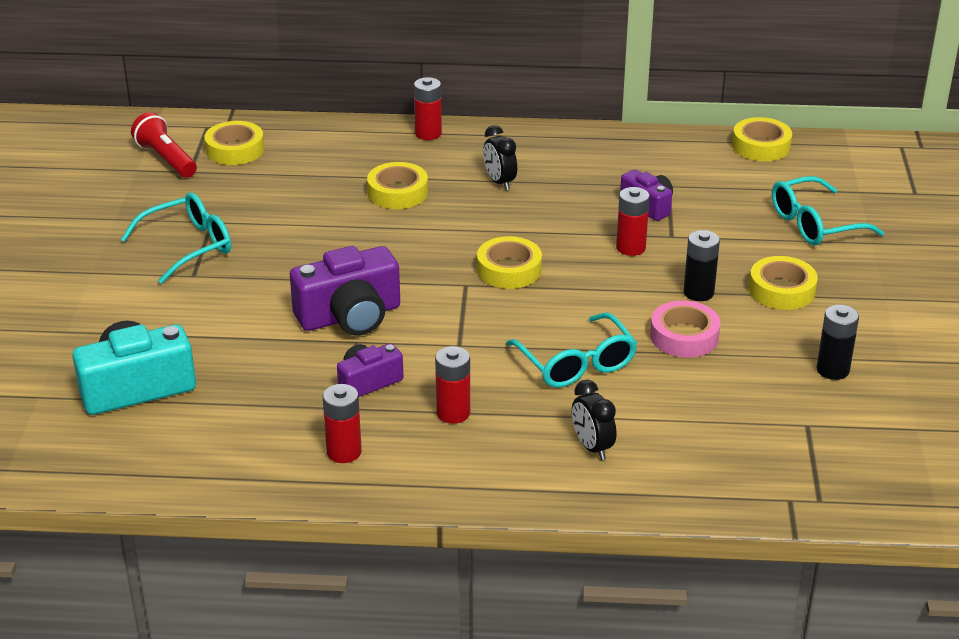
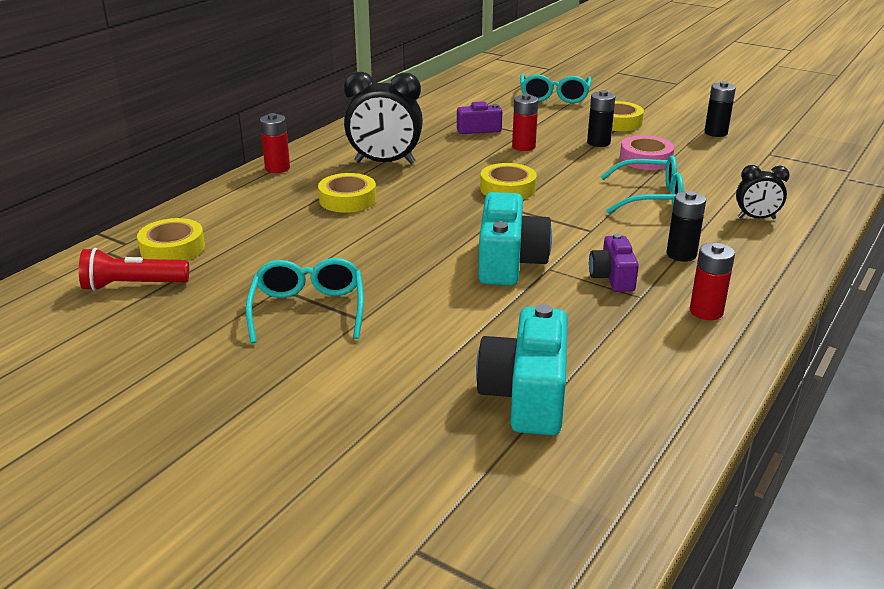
camera: 60 degrees left, 5 degrees down
(350, 316) = (509, 262): purple camera -> turquoise camera
(453, 413) = (681, 254): red battery -> black battery
(499, 182) = (385, 162): black clock -> black clock, size x1.84
(761, 146) = (448, 85): yellow tape -> none

